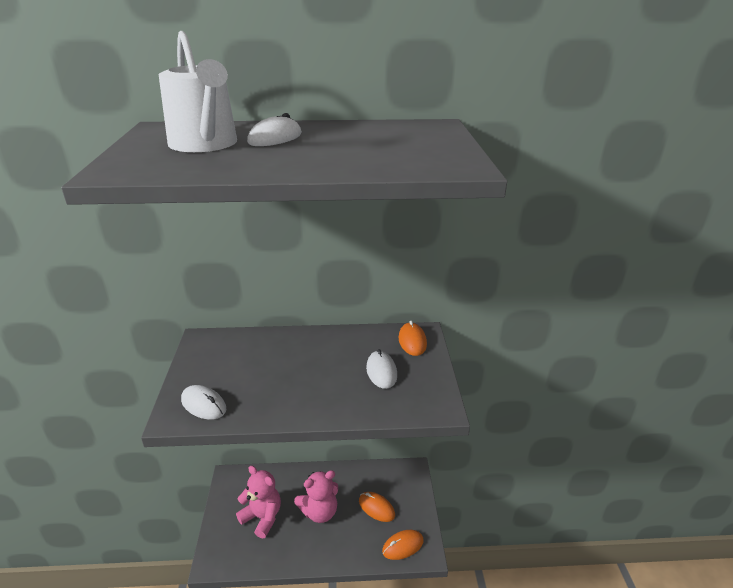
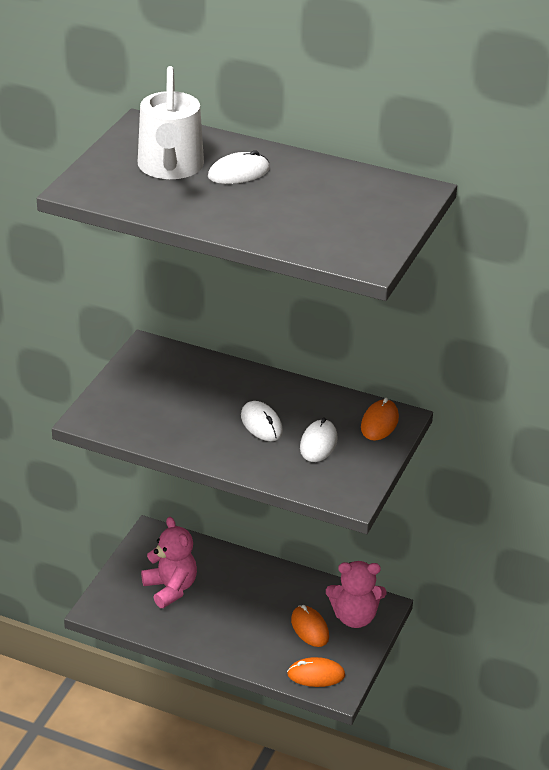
camera: 25 degrees right, 5 degrees up
(203, 404) = (120, 417): white mouse -> white mouse (261, 424)
(319, 512) = (239, 607): pink teddy bear -> pink teddy bear (354, 617)

